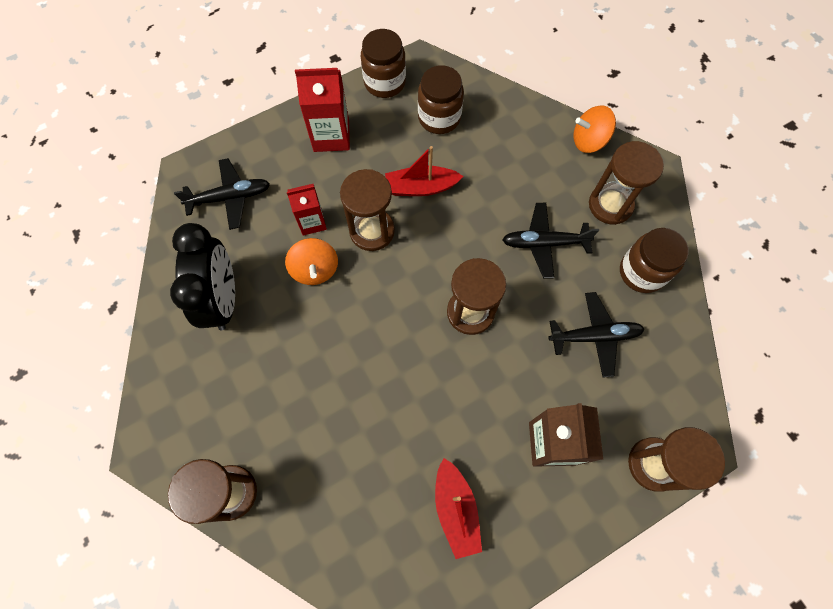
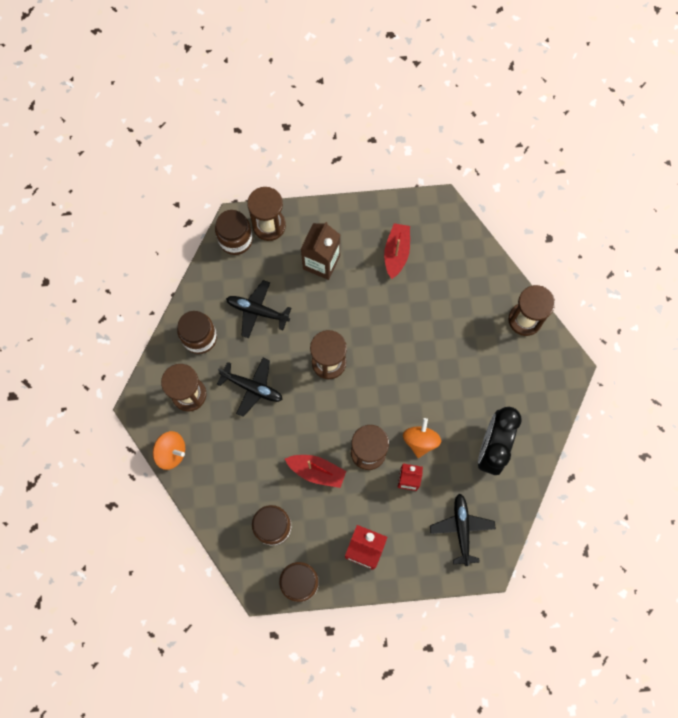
camera: 155 degrees left, 5 degrees up
(230, 197) = (461, 528): black plane -> black plane turned 75 degrees clockwise
(683, 420) = (235, 240): none -> brown jar

